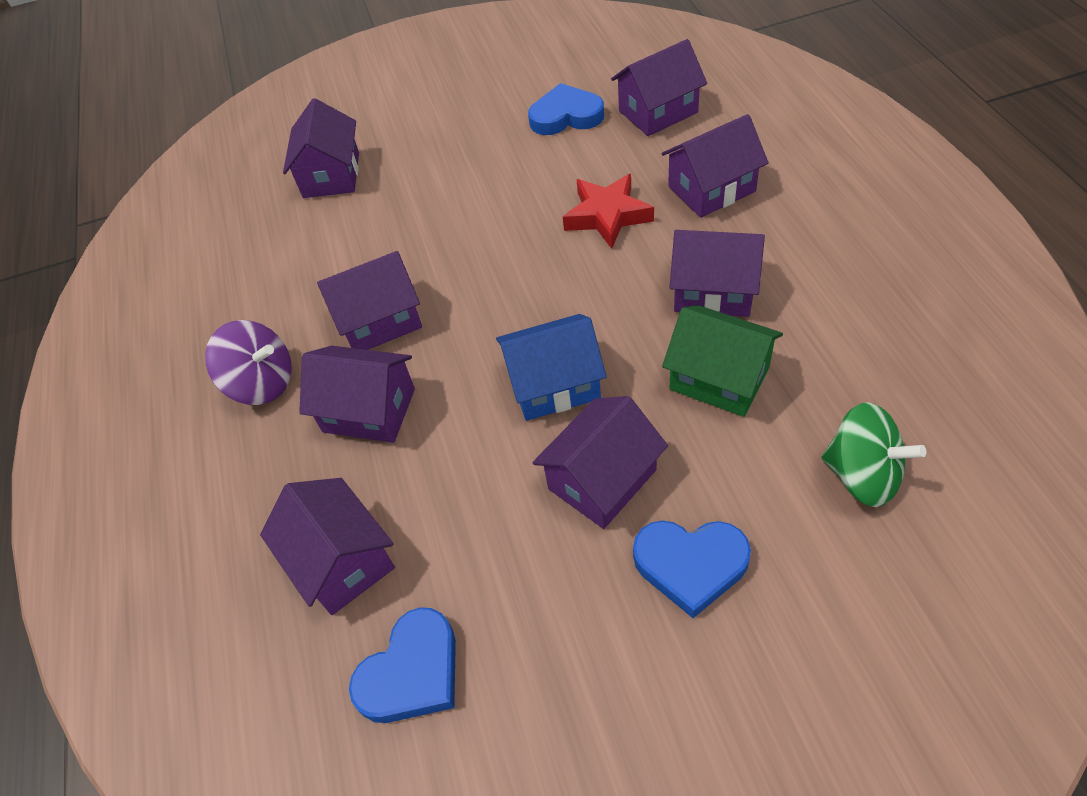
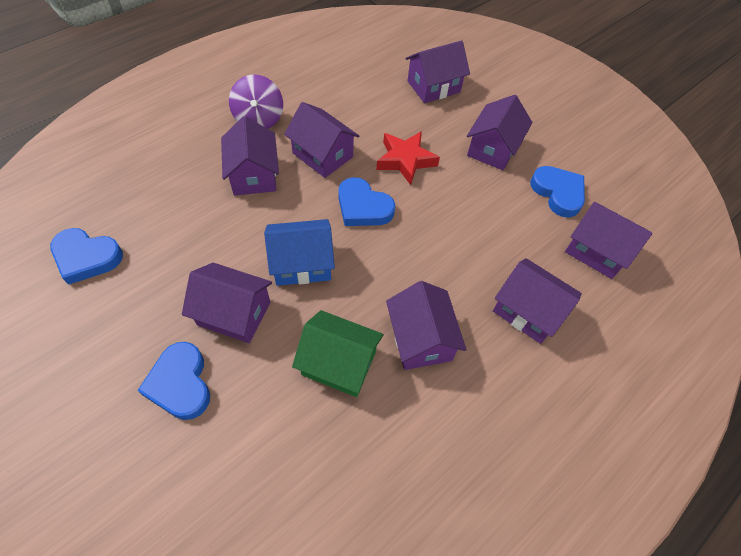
camera: 55 degrees right, 5 degrees up
(341, 561) = (149, 200): purple house -> purple house (493, 149)
(494, 298) = (363, 207): none -> blue heart
(554, 384) = (302, 263): blue house -> blue house turned 60 degrees counterclockwise
(607, 216) = (467, 249): red star -> red star (405, 160)
(719, 378) = (339, 363): green house -> green house turned 75 degrees counterclockwise
(862, 475) = (279, 483): green spinning top -> none

